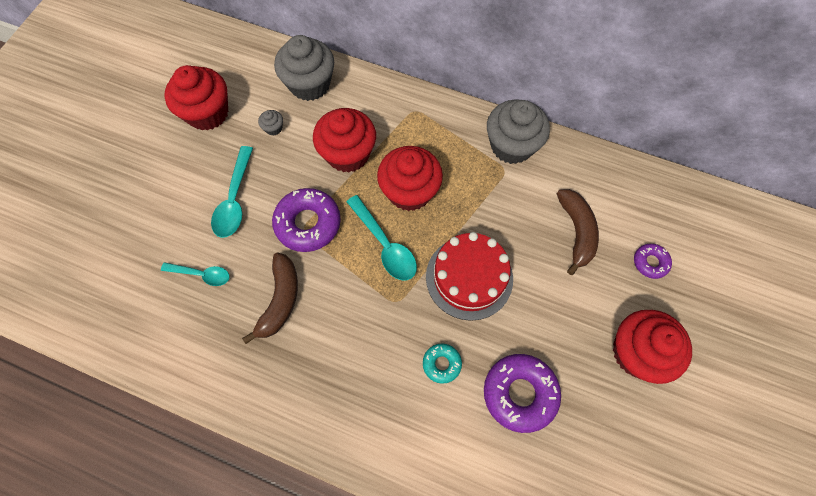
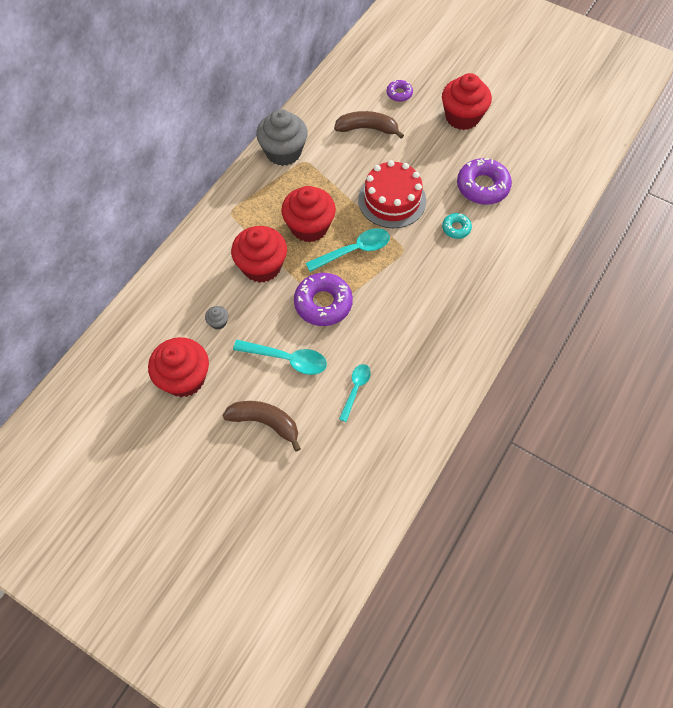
camera: 80 degrees left, 5 degrees down
(280, 300) = (389, 330): brown banana -> brown banana (265, 422)
(310, 84) = (177, 288): grey cupcake -> none

